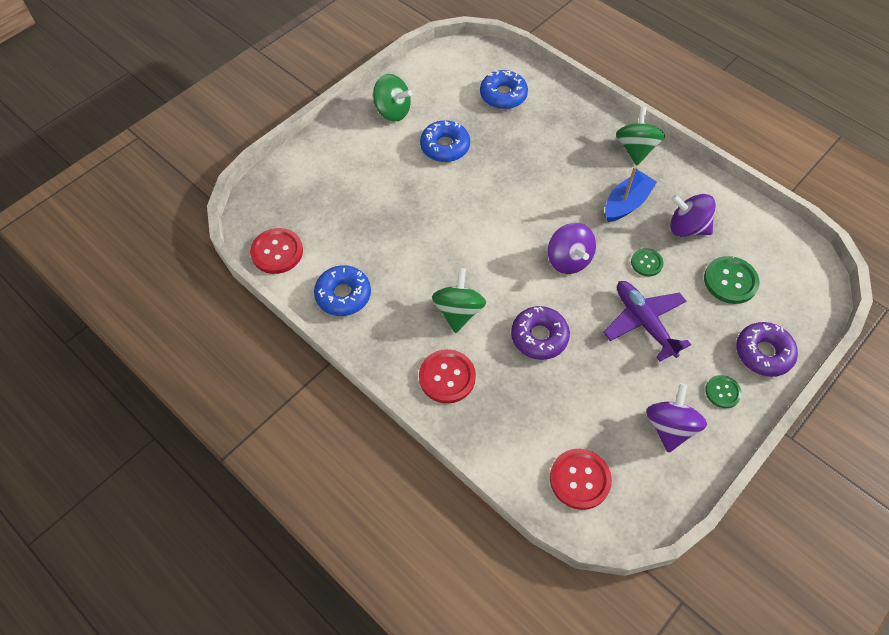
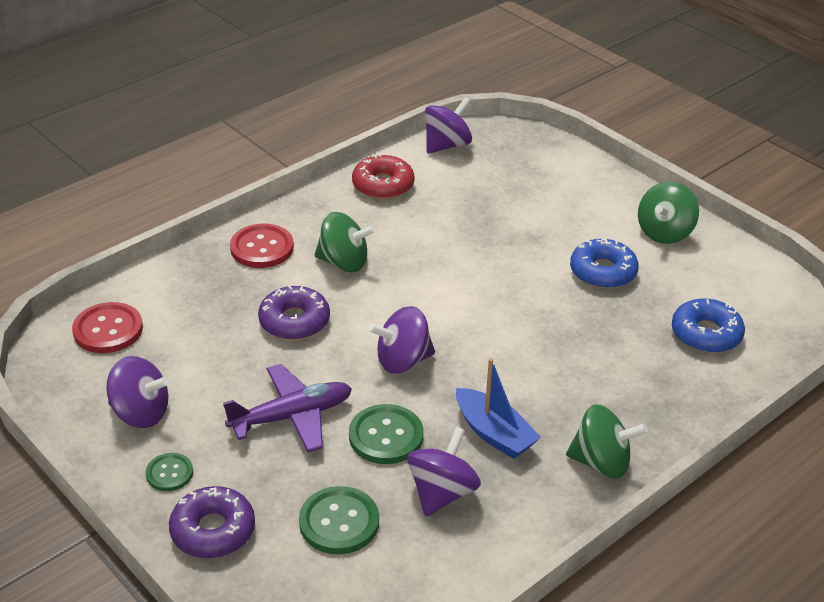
camera: 95 degrees right, 20 degrees down
(277, 252) = (447, 145): red button -> purple spinning top
(343, 295) = (383, 185): blue donut -> red donut
(646, 263) = (386, 436): green button -> green button, size x1.65

